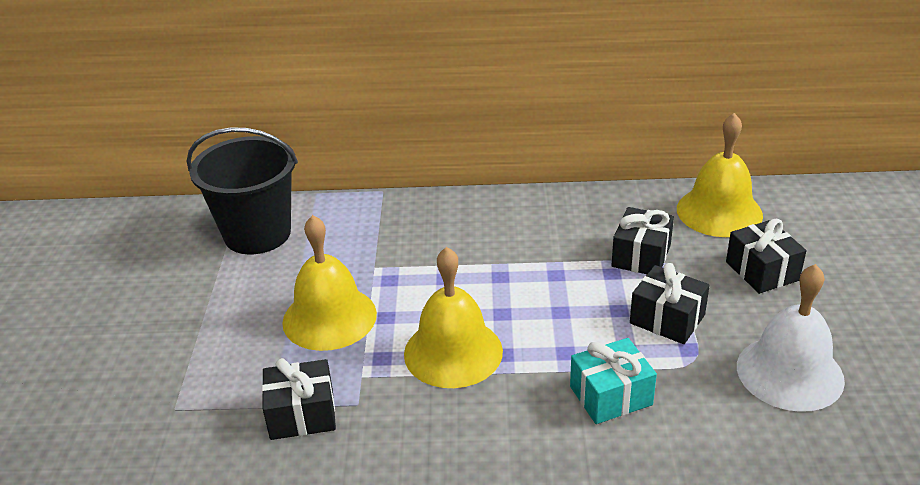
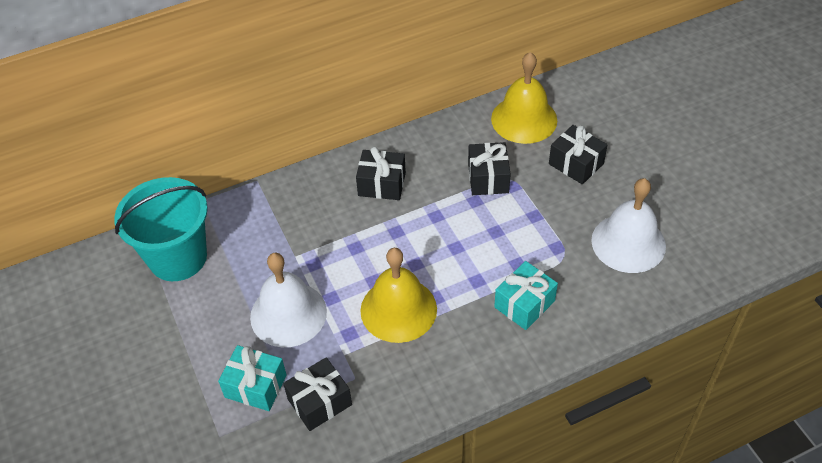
camera: 25 degrees left, 15 degrees up
(246, 374) = (255, 386): none -> turquoise gift
(257, 234) = (178, 257): black bucket -> turquoise bucket
(329, 317) = (288, 314): yellow bell -> white bell
(667, 319) = (531, 227): black gift -> black gift (382, 184)

